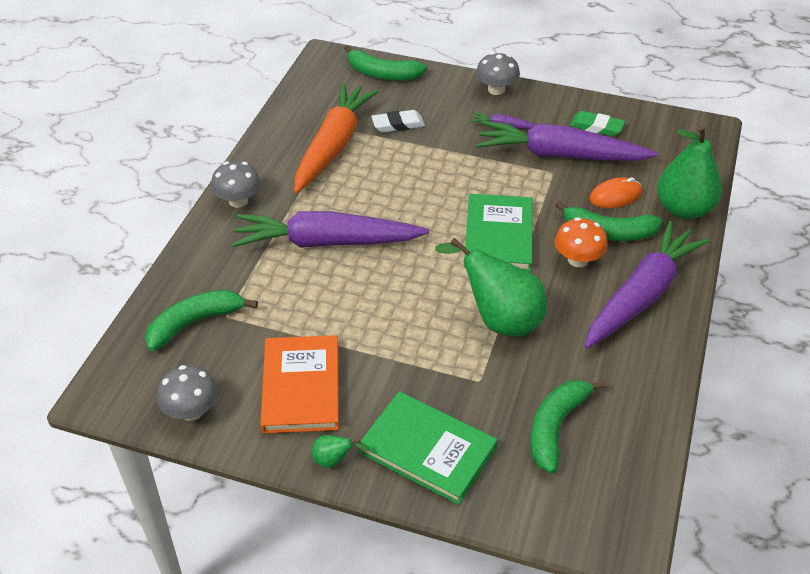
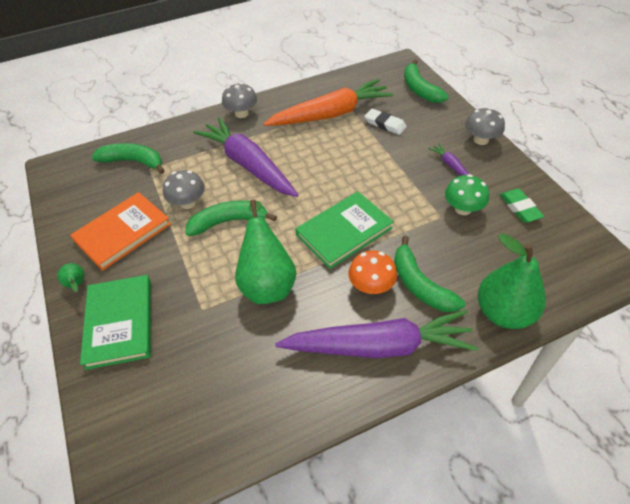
camera: 50 degrees right, 5 degrees up
(192, 411) = (69, 204): grey mushroom -> grey mushroom (188, 203)
(556, 427) = (196, 379): green banana -> green banana (228, 222)
(559, 155) = (463, 209): purple carrot -> green mushroom
(615, 196) = (463, 264): orange mouse -> none

